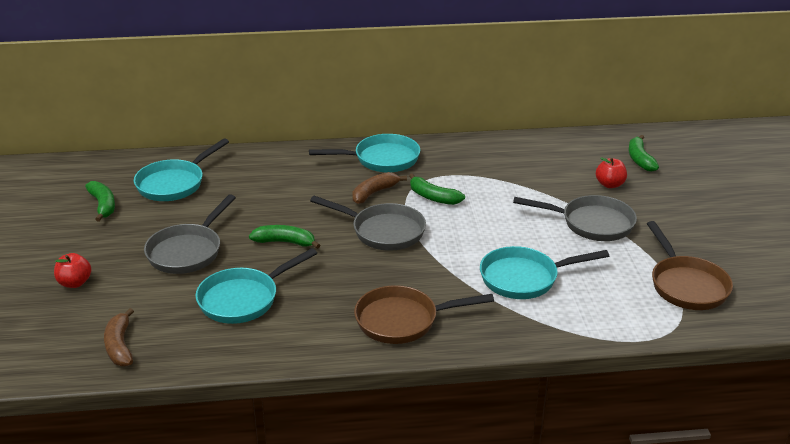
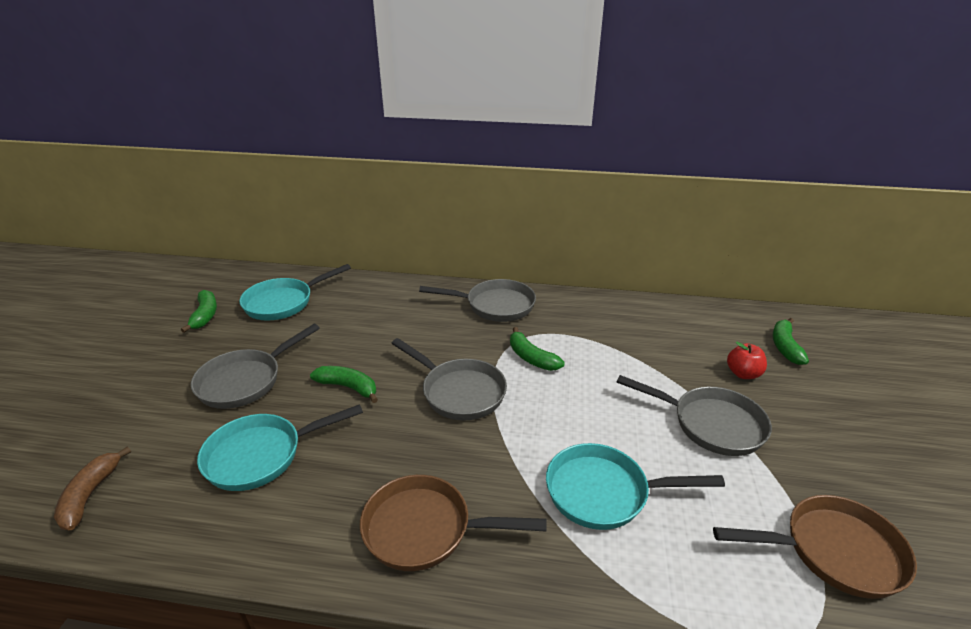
camera: 15 degrees right, 0 degrees up
(75, 283) = (113, 399): red apple -> none
(374, 193) = (470, 342): brown banana -> none
(381, 159) = (495, 306): turquoise pan -> grey pan
(686, 285) = (833, 552): brown pan -> brown pan turned 90 degrees counterclockwise

